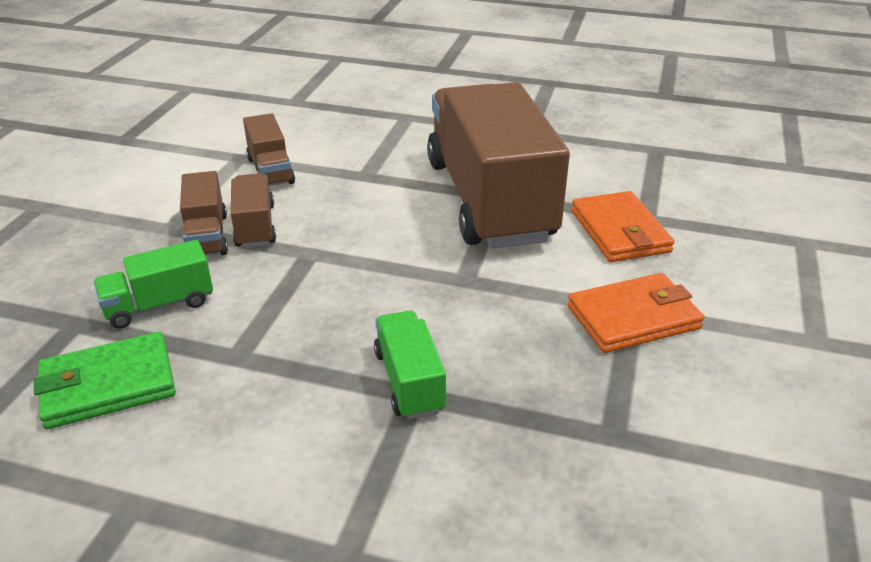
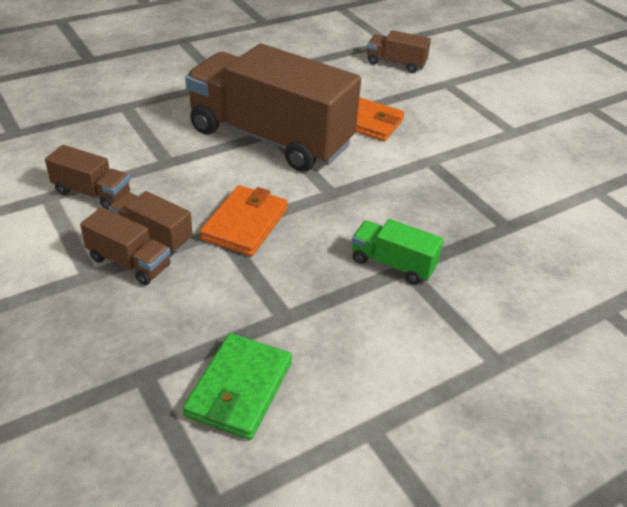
camera: 50 degrees left, 5 degrees up
(159, 305) = (181, 324): green truck -> none
(633, 317) = (435, 164): orange wallet -> orange wallet (245, 224)
(765, 193) = (396, 64): none -> brown truck

